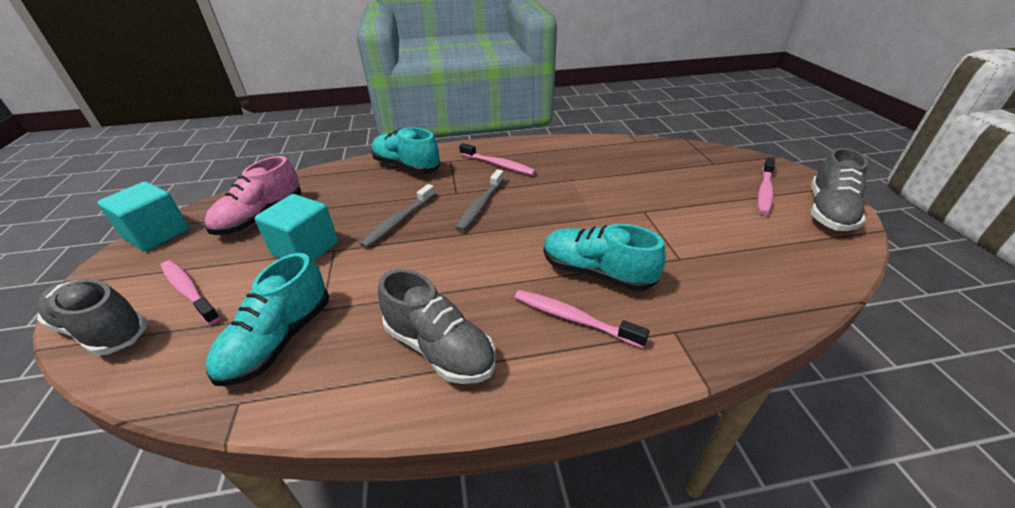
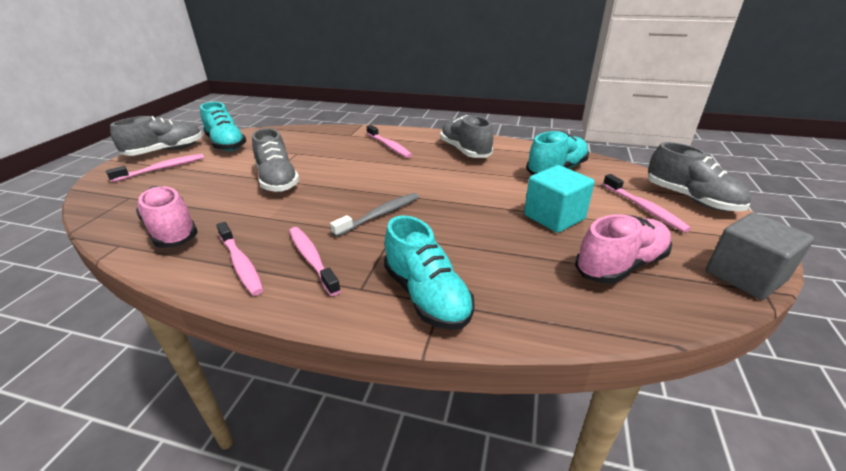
camera: 155 degrees left, 5 degrees down
(157, 234) = (745, 276): turquoise cube -> grey cube
(398, 221) = (464, 220): grey toothbrush -> none
(540, 152) = (241, 264): none -> pink toothbrush
(596, 273) = (352, 157): turquoise shoe -> turquoise shoe (226, 144)
(622, 154) = (172, 230): none -> pink shoe
(626, 212) = (277, 180): none -> grey shoe

